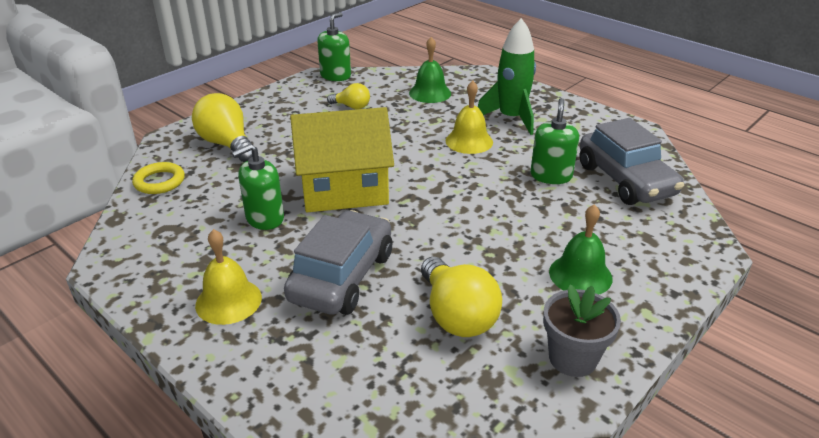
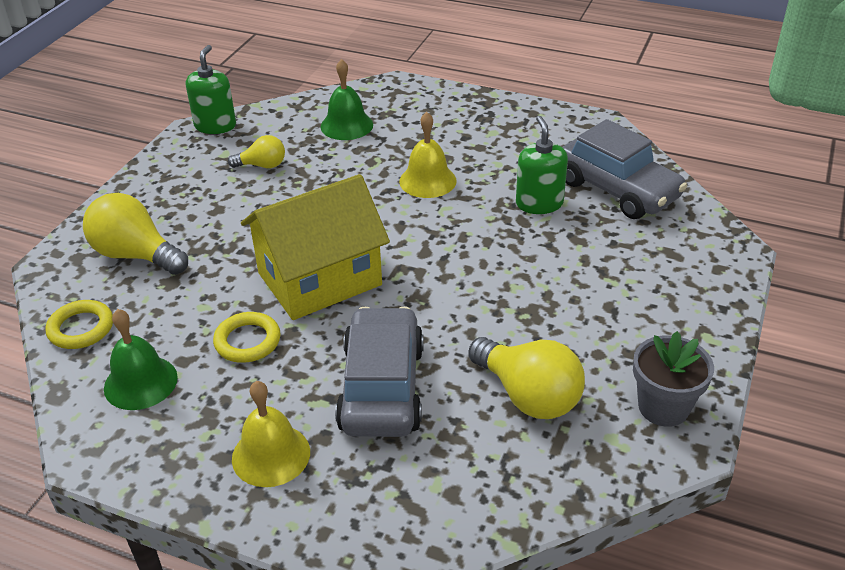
camera: 20 degrees left, 5 degrees up
(264, 218) = (247, 341): green soap dispenser -> yellow ring
(511, 118) = (459, 139): green rocket -> none
(580, 275) = (626, 313): green bell -> green bell (140, 382)

